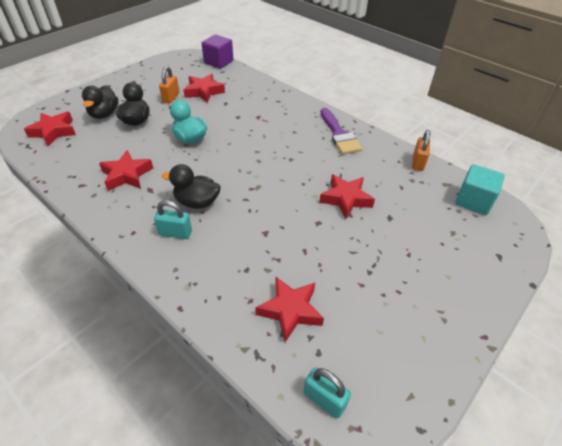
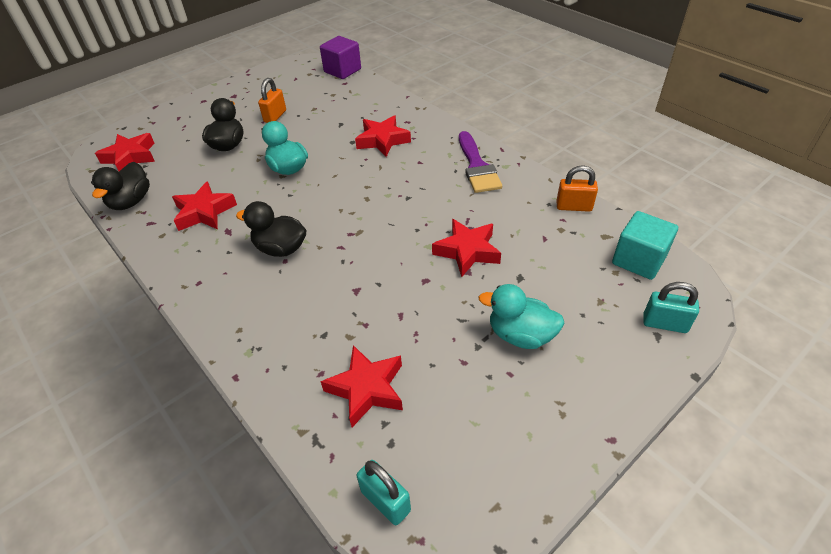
camera: 10 degrees right, 0 degrees up
(104, 114) = (192, 136): black duck -> black duck (131, 202)
(175, 233) = (247, 286): turquoise padlock -> turquoise padlock (664, 324)
(204, 91) = (317, 109): red star -> red star (382, 140)
(400, 261) = (520, 335): none -> turquoise duck
(417, 163) = (574, 206): orange padlock -> orange padlock turned 75 degrees clockwise

